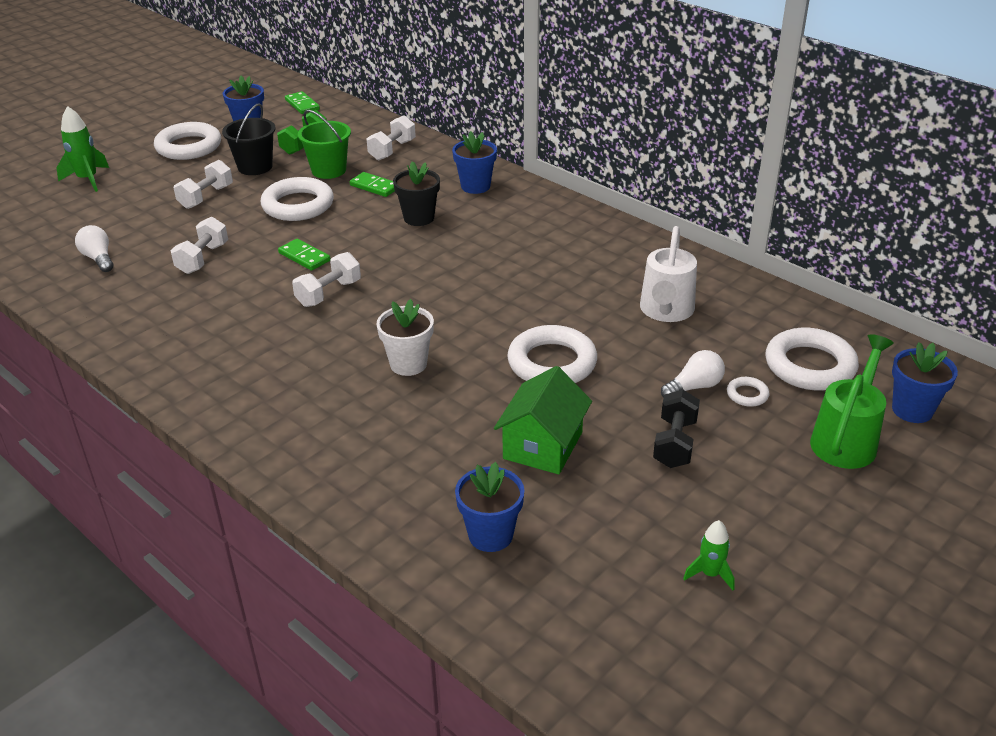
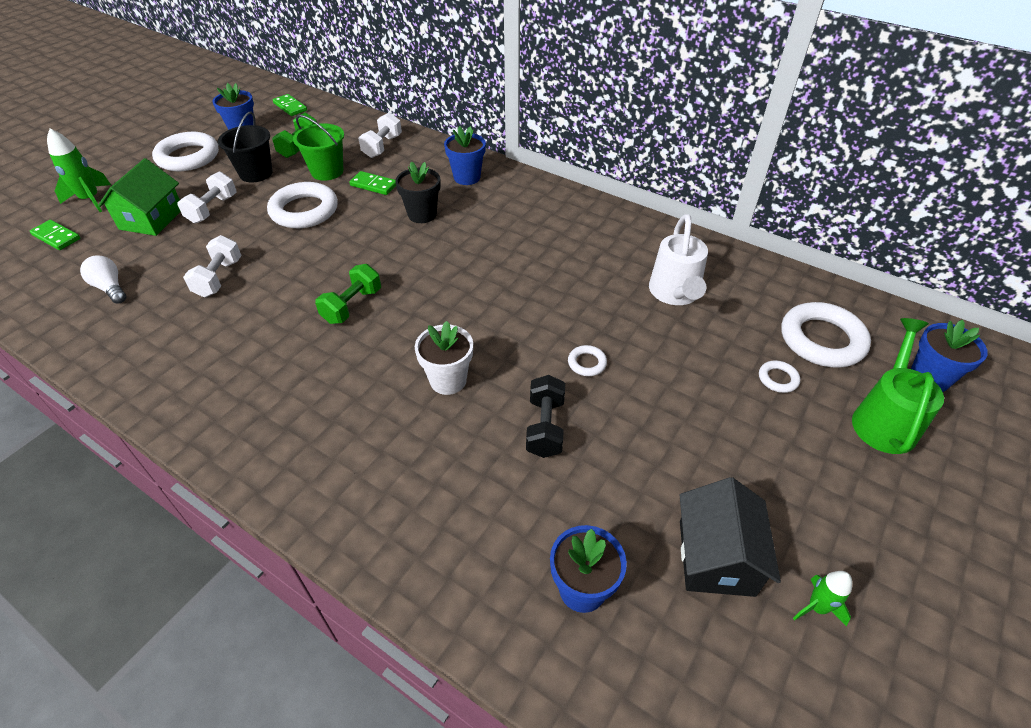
camera: 10 degrees left, 10 degrees up
(304, 257) = (320, 266): green domino -> green domino (56, 237)
(329, 293) = (352, 306): white dumbbell -> green dumbbell
(543, 445) = (605, 464): green house -> green house (152, 219)
(552, 363) = (587, 363): white ring -> white ring, size x0.45
(626, 527) = (716, 557): none -> black house
(675, 443) = (730, 445): black dumbbell -> black dumbbell (545, 427)
(694, 387) = (727, 376): white light bulb -> none

